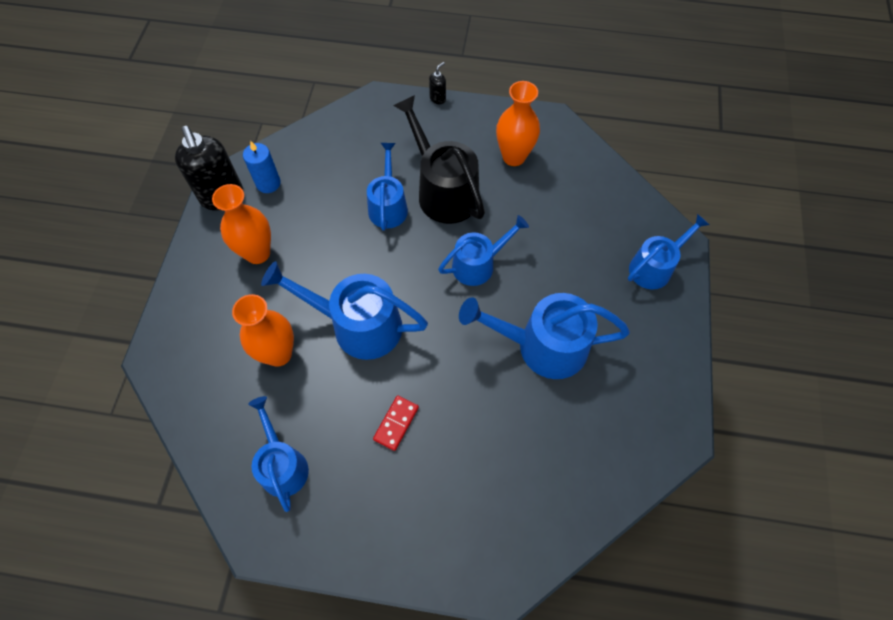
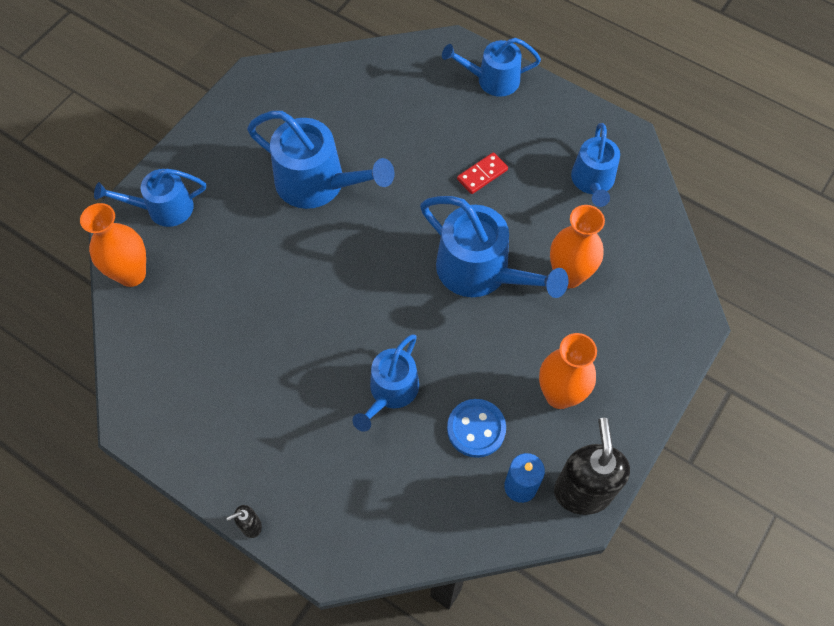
camera: 155 degrees left, 0 degrees up
(314, 206) = (476, 429): none -> blue button
(443, 191) = (319, 383): black watering can -> none
(478, 264) = (331, 283): blue watering can -> blue watering can (492, 80)
(514, 157) = (213, 393): orange vase -> orange vase (131, 274)

